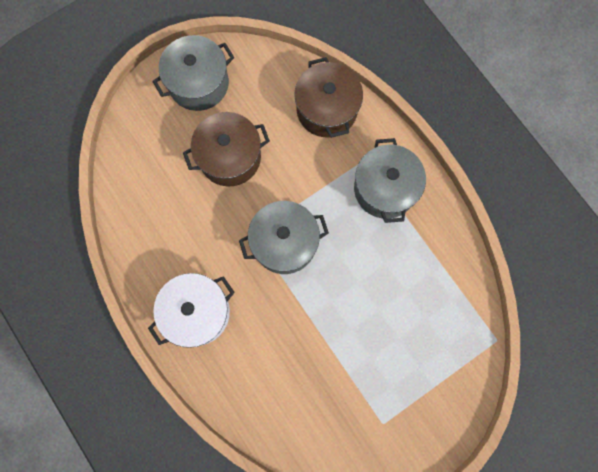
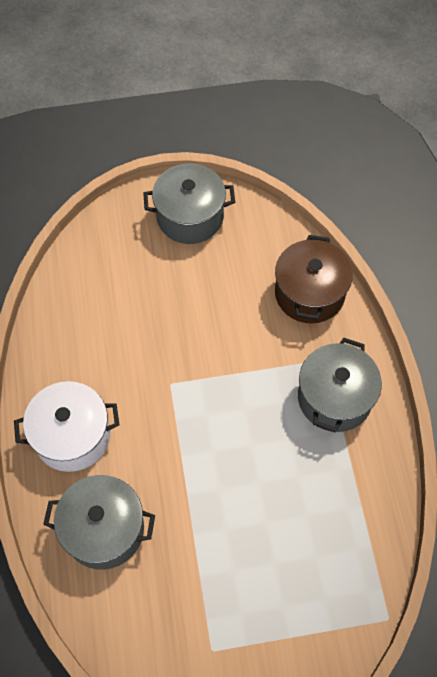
camera: 25 degrees right, 15 degrees down
(230, 157) = (185, 298): brown pot -> none
(284, 242) = (199, 406): grey pot -> grey pot (104, 529)

